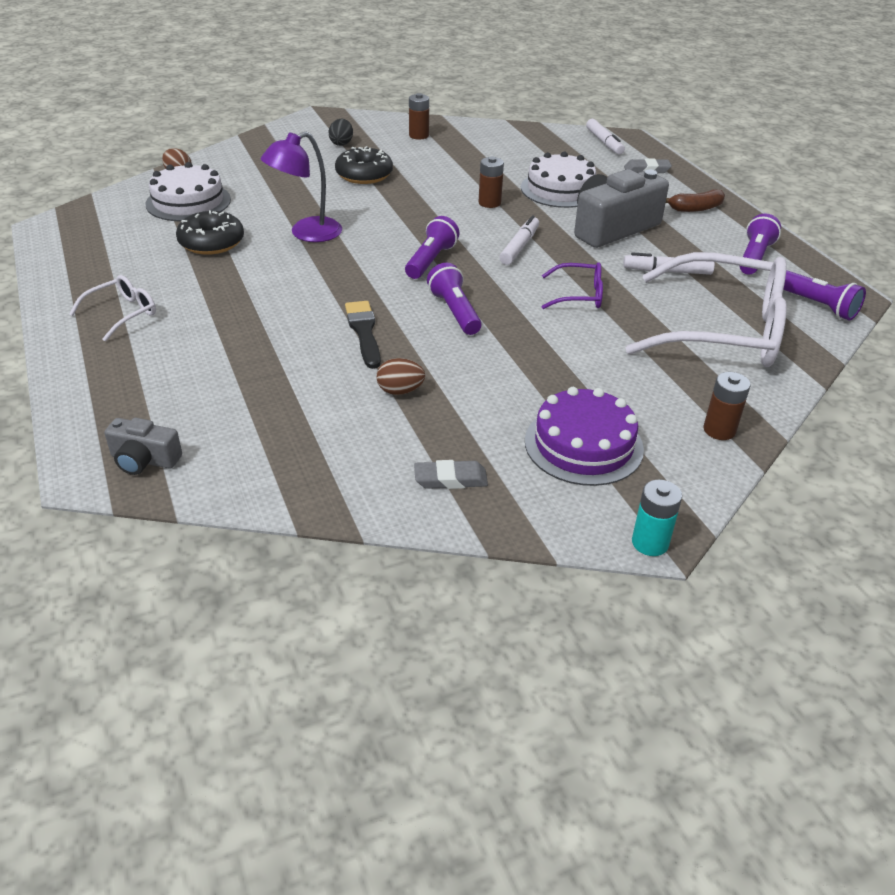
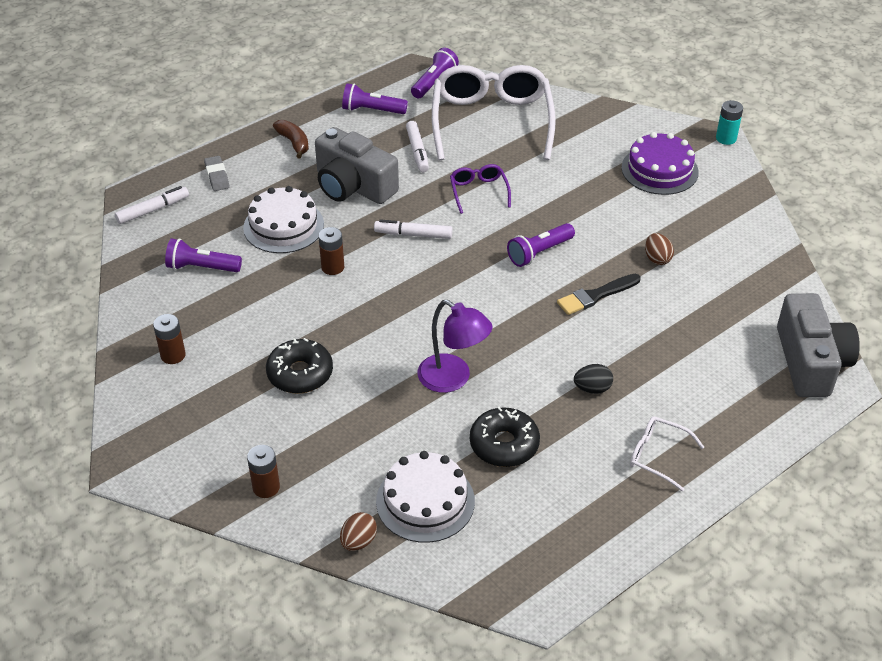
camera: 105 degrees left, 5 degrees up
(144, 460) = (810, 362): grey camera -> grey camera, size x1.97
(341, 143) = (217, 417): black egg -> black egg (592, 388)
(431, 260) = (464, 283): purple flashlight -> purple flashlight (201, 267)
(450, 479) = (728, 218): grey eraser -> none
(719, 430) = (609, 119): brown battery -> brown battery (266, 487)

